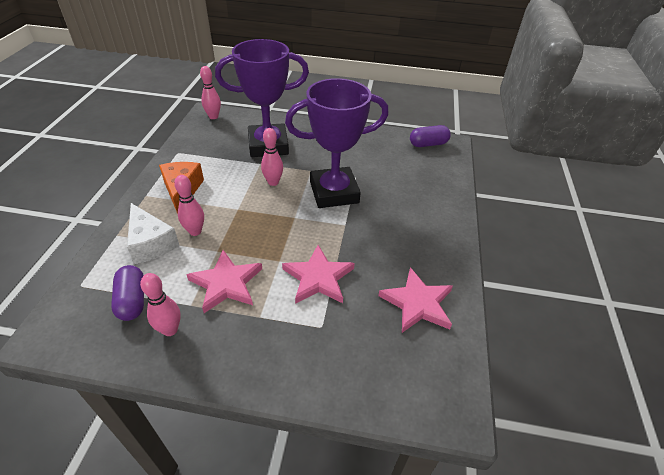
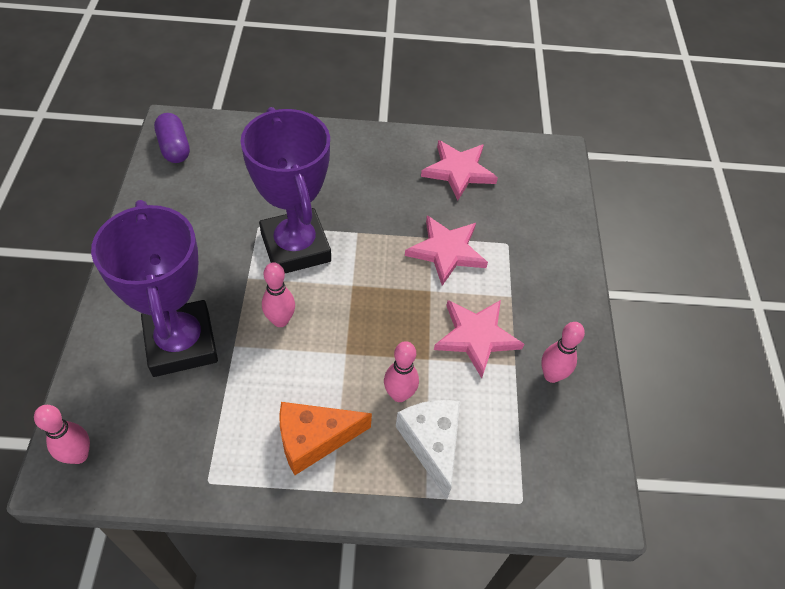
camera: 100 degrees left, 10 degrees up
(132, 300) = (526, 429): purple capsule -> none
(151, 243) = (432, 443): white cheese -> white cheese turned 60 degrees counterclockwise

